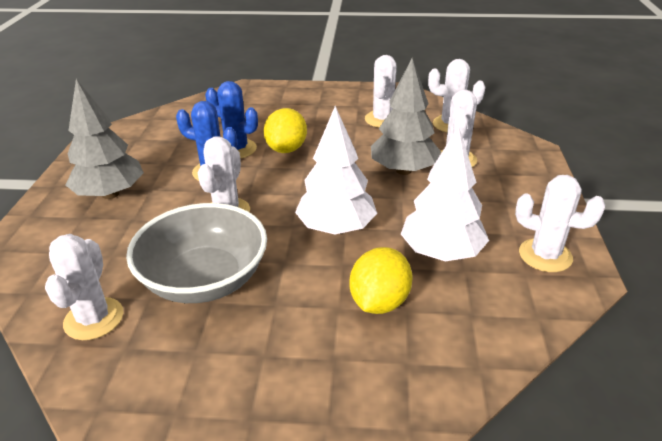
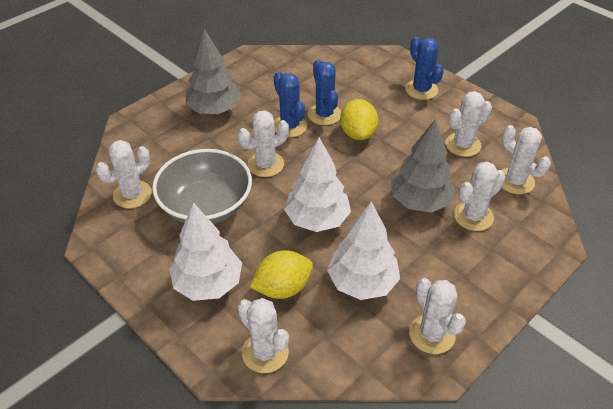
camera: 40 degrees right, 10 degrees up
(286, 149) = (358, 133): yellow lemon -> yellow lemon turned 60 degrees counterclockwise
(298, 348) = (208, 284): none -> white tree
(301, 99) = (421, 90): none -> blue cactus
(439, 369) = (265, 352): none -> white cactus

